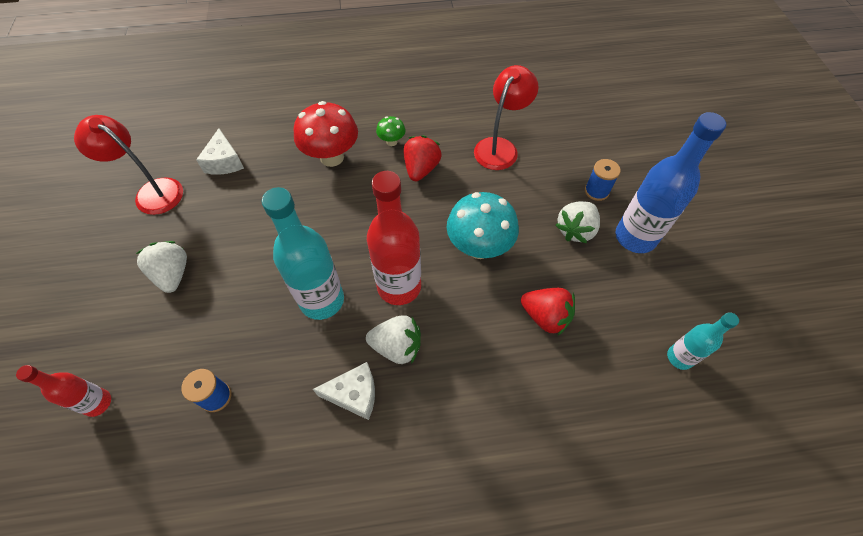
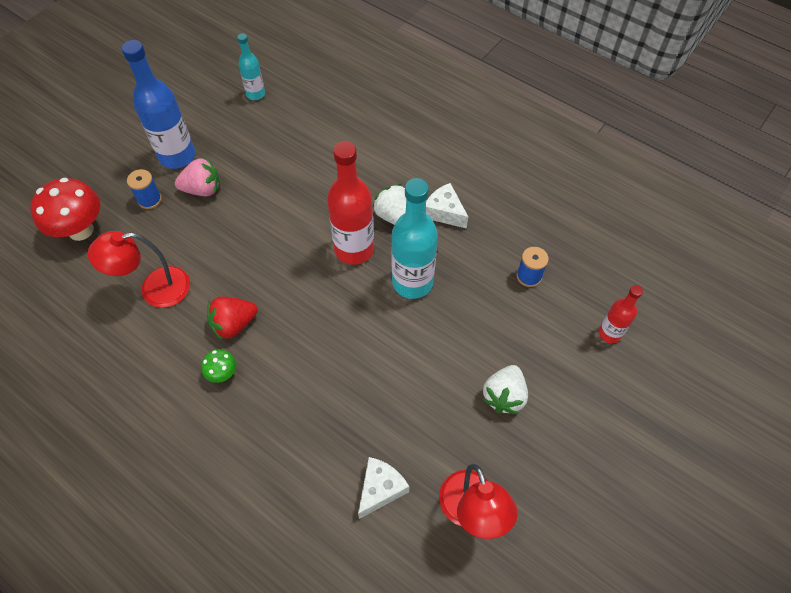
camera: 135 degrees left, 0 degrees up
(332, 157) = (286, 403): red mushroom -> red mushroom (81, 230)
(479, 247) = (274, 230): turquoise mushroom -> none
(545, 317) = (292, 163): red strawberry -> none
(575, 230) = (202, 189): white strawberry -> pink strawberry

